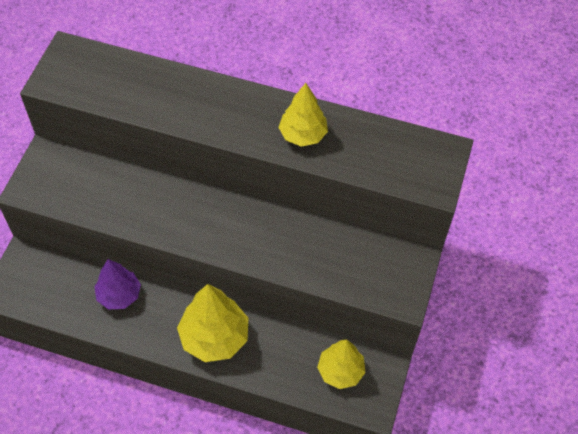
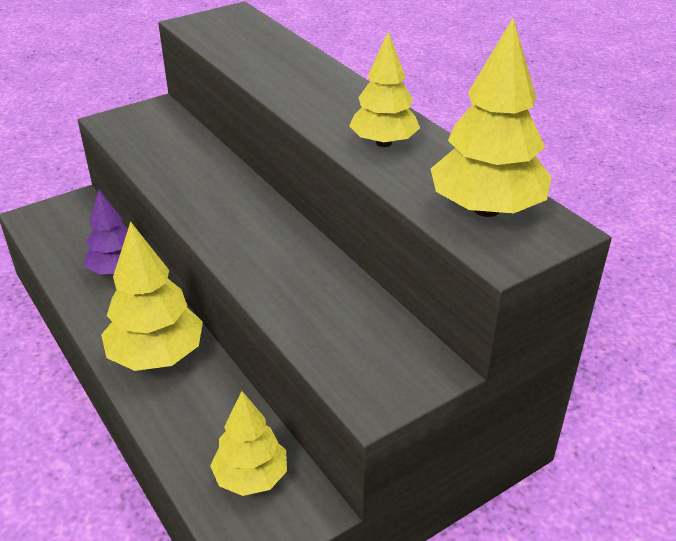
camera: 40 degrees right, 20 degrees down
(402, 157) = (486, 209): none -> yellow tree

